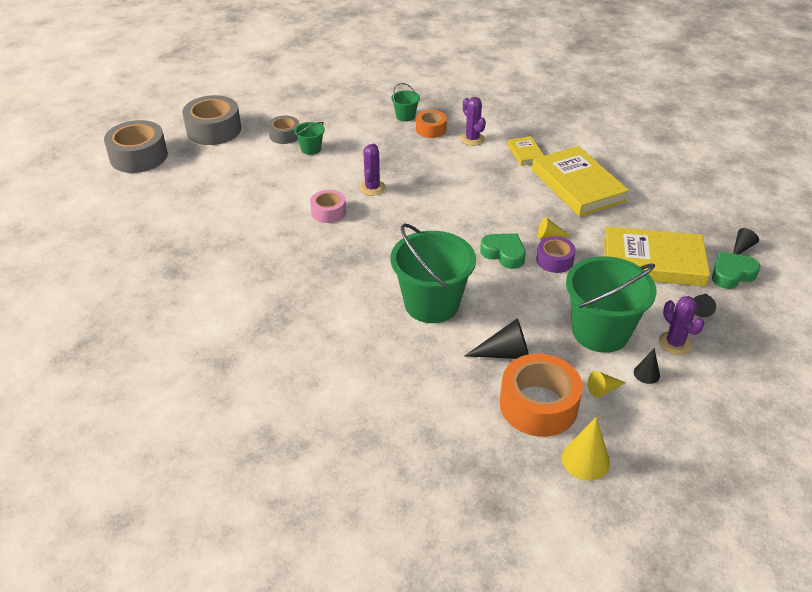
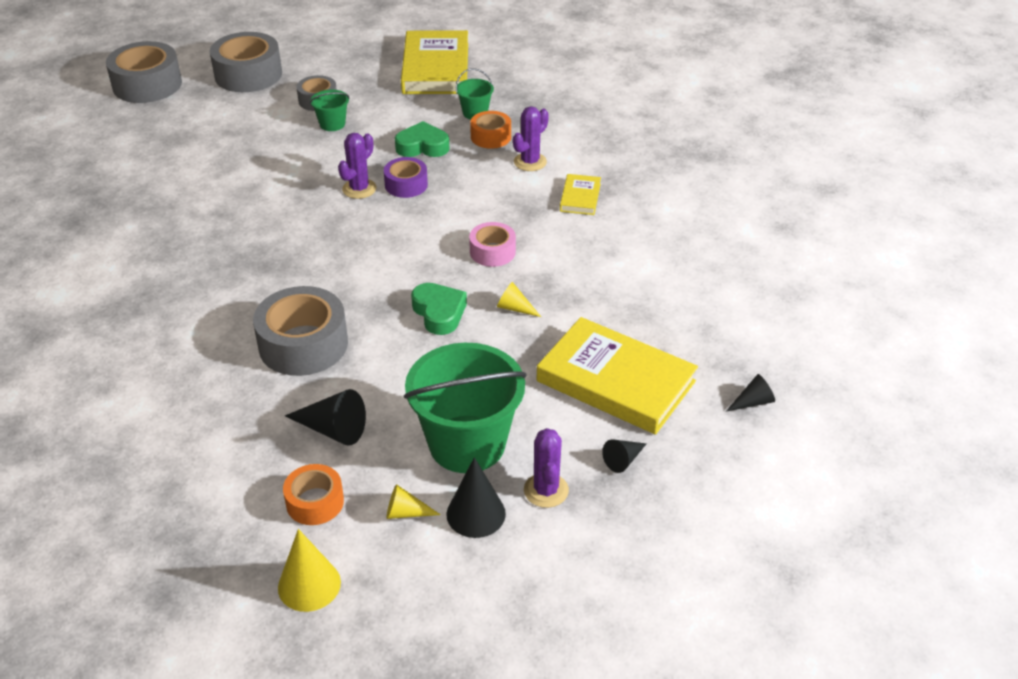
camera: 25 degrees right, 0 degrees up
(328, 212) = (286, 203): pink tape -> pink tape (492, 252)
(431, 304) = (303, 344): green bucket -> grey tape
(472, 139) = (530, 162): purple cactus -> purple cactus turned 45 degrees clockwise
(538, 405) = (315, 502): orange tape -> orange tape, size x0.57
(554, 260) = (492, 340): purple tape -> purple tape (406, 185)
(578, 185) = (609, 257): yellow book -> yellow book (436, 68)
(646, 374) = (476, 514): black cone -> black cone, size x1.67
(731, 274) = (705, 431): green heart -> green heart (422, 146)

